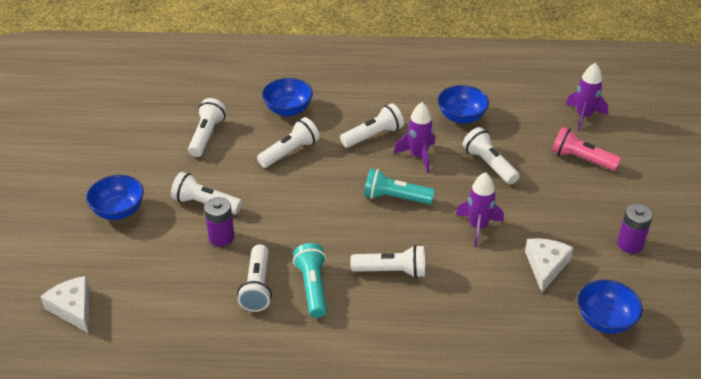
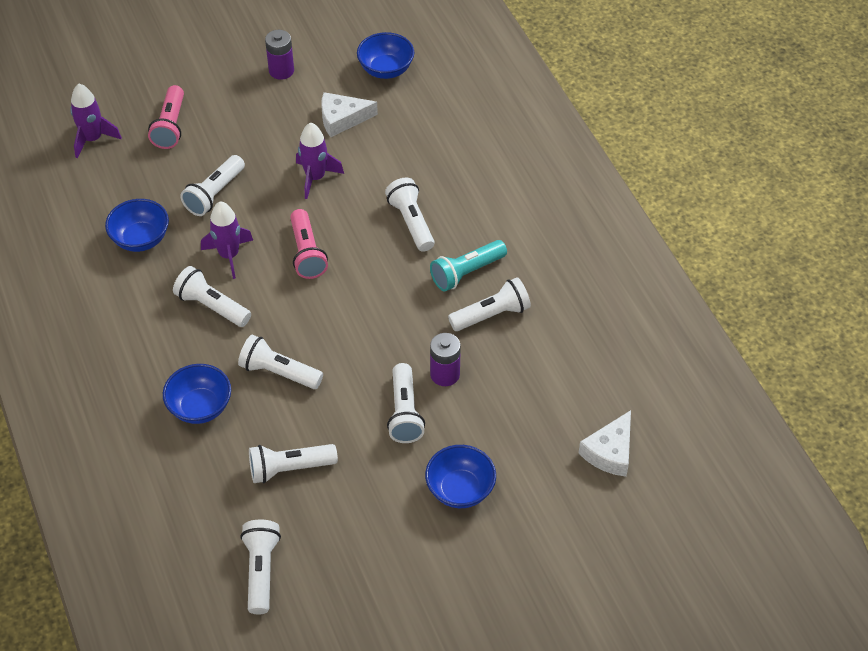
camera: 115 degrees left, 10 degrees up
(144, 105) = (261, 571): none -> white flashlight
(395, 198) = (307, 253): turquoise flashlight -> pink flashlight

